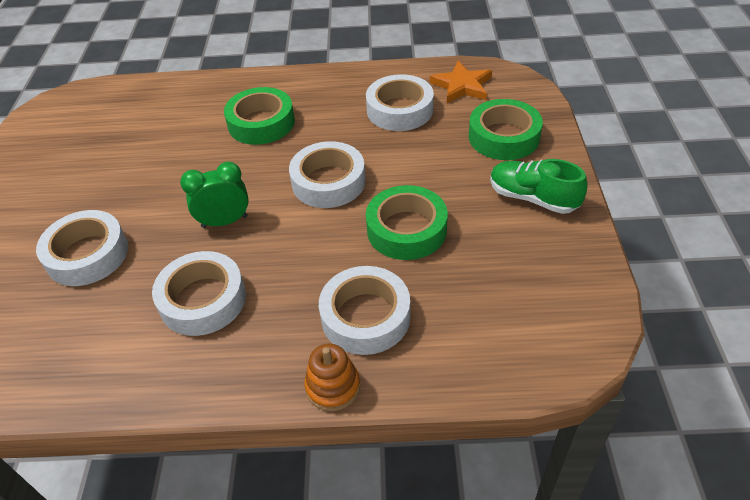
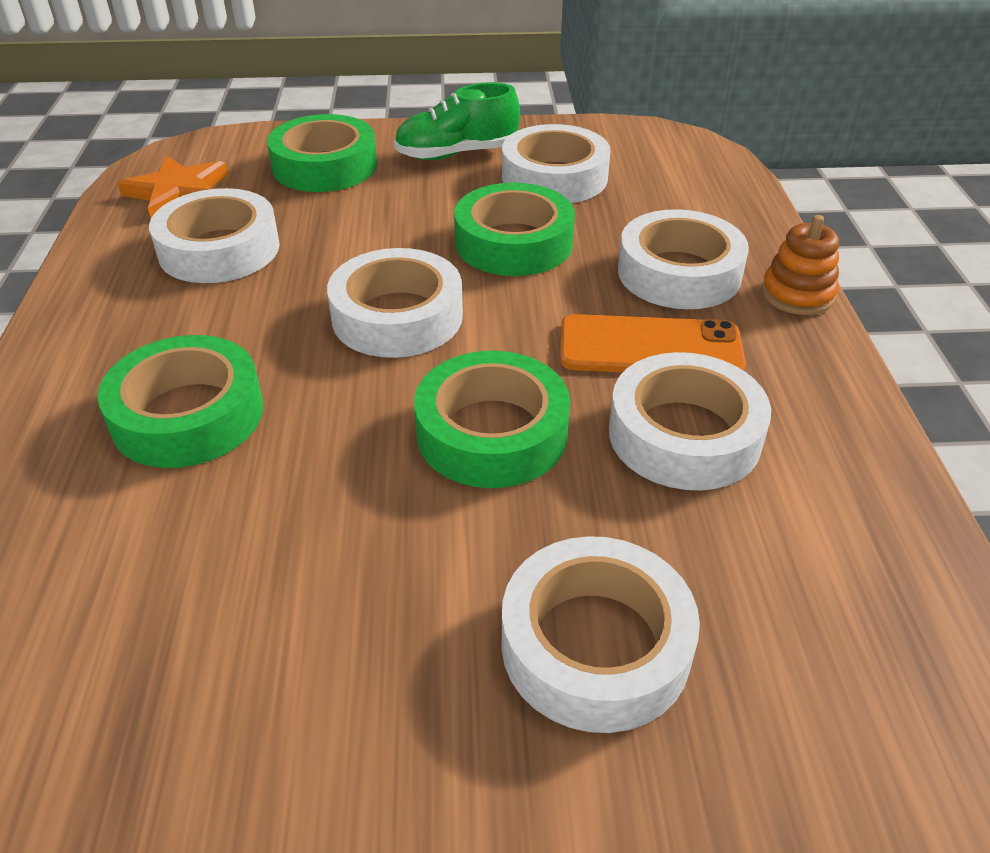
camera: 95 degrees left, 5 degrees down
(224, 221) = (492, 432): green clock -> green tape
(283, 292) = (650, 347): none -> orange phone
(503, 253) = (554, 177): none -> white tape
(532, 198) = (457, 154): green shoe -> green shoe turned 45 degrees clockwise

